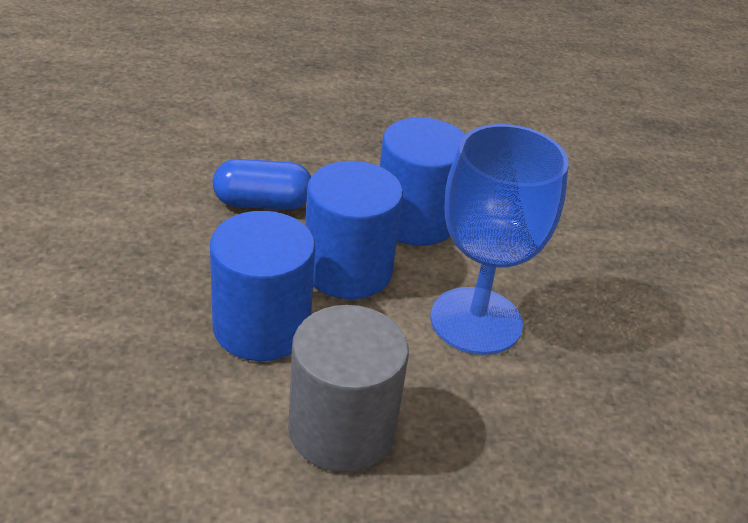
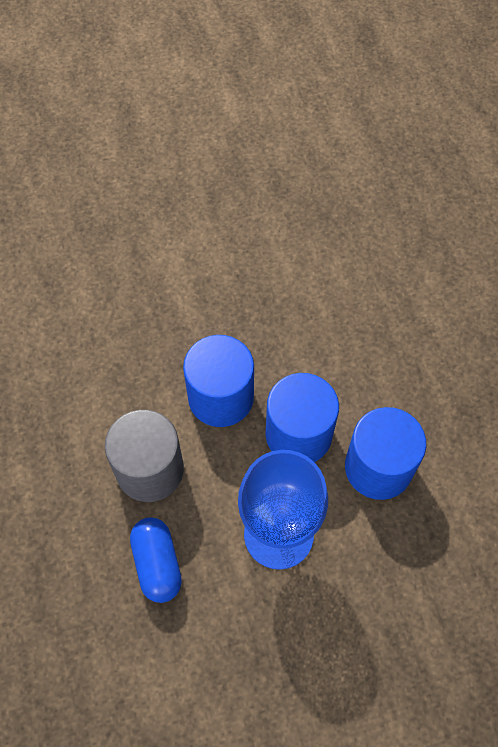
camera: 80 degrees right, 25 degrees up
(262, 203) = (349, 356): blue capsule -> blue capsule (157, 564)

